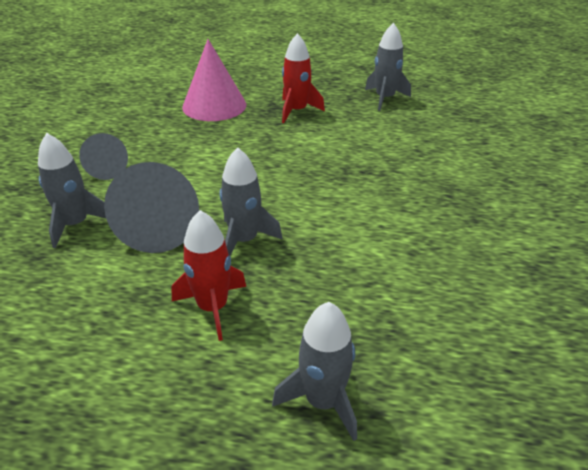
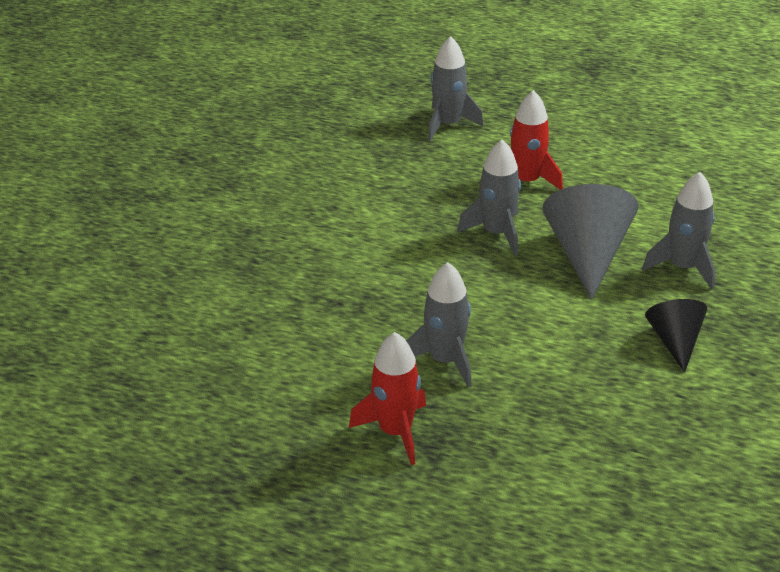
camera: 170 degrees left, 0 degrees up
(108, 168) = (675, 341): grey cone -> black cone
(214, 105) = (537, 463): pink cone -> none
(385, 98) = (232, 447): grey rocket -> grey rocket (445, 360)

